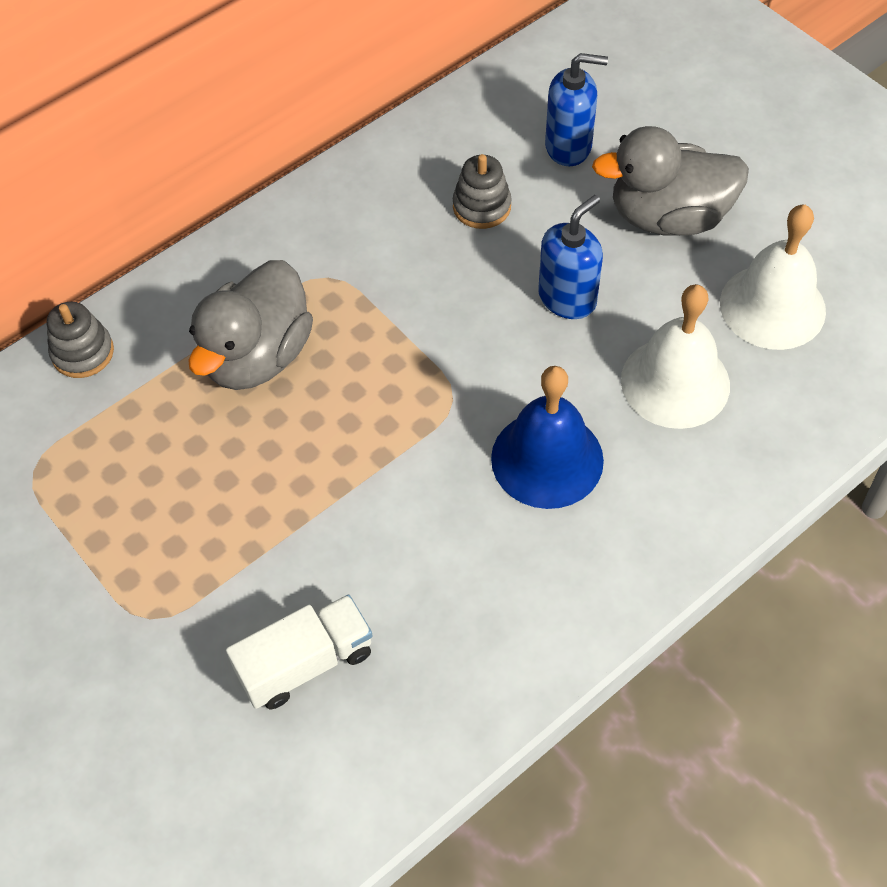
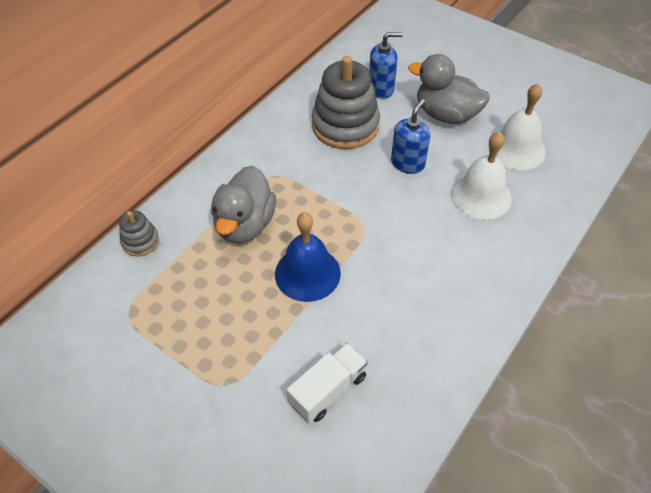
camera: 15 degrees left, 5 degrees down
(482, 206) = (345, 125): grey stacking toy -> grey stacking toy, size x2.06
(547, 459) = (427, 248): blue bell -> blue bell (307, 273)
(668, 217) = (446, 114): grey duck -> grey duck turned 45 degrees clockwise

